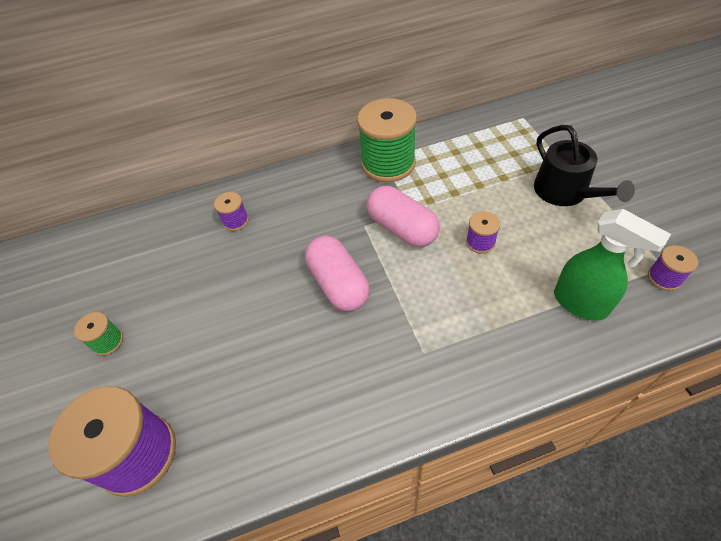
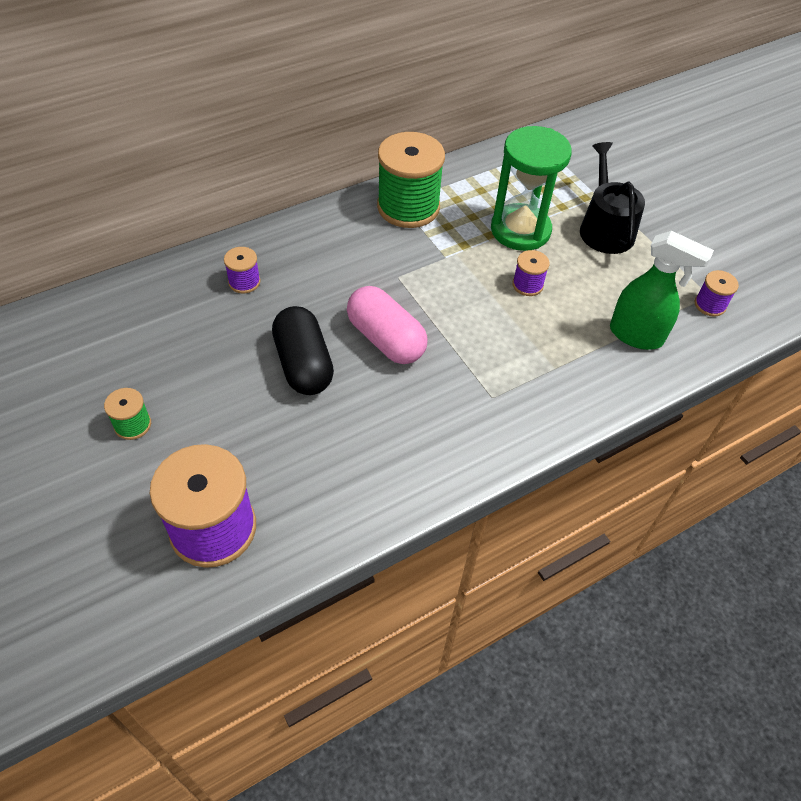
camera: 20 degrees left, 0 degrees up
(262, 301) = (304, 364): none -> black capsule
(402, 228) = (441, 276): pink capsule -> none
(484, 190) = (520, 230): none -> green hourglass
(565, 192) = (605, 228): black watering can -> black watering can turned 150 degrees counterclockwise

